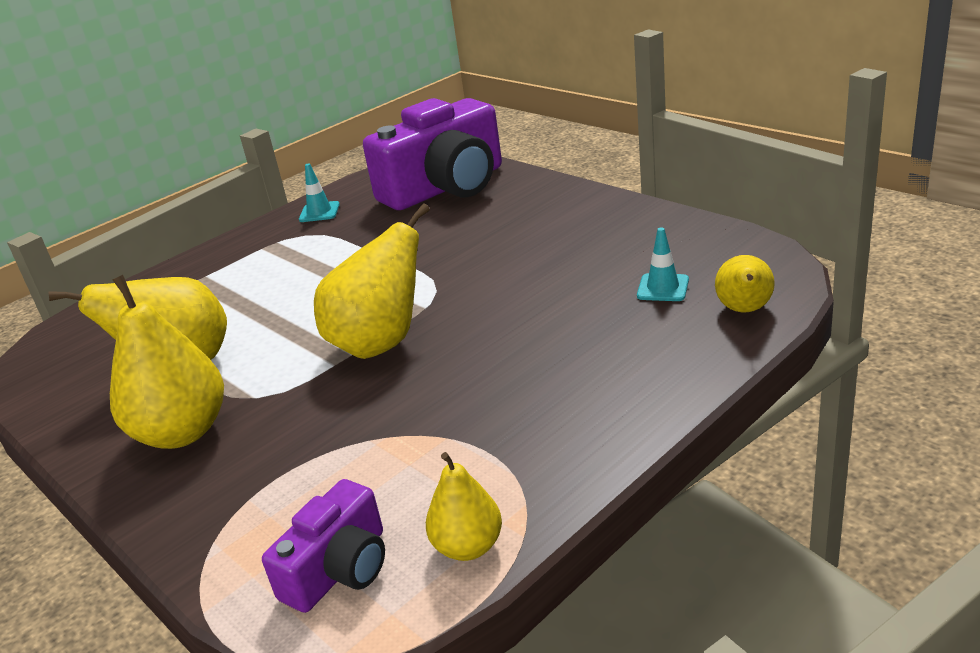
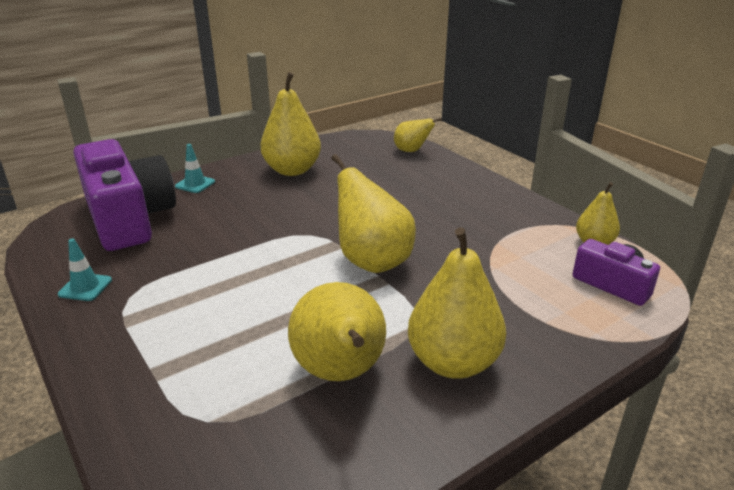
camera: 85 degrees left, 0 degrees up
(607, 235) = (292, 170): none -> yellow pear
(663, 288) = (373, 165): turquoise traffic cone -> turquoise traffic cone (195, 184)

